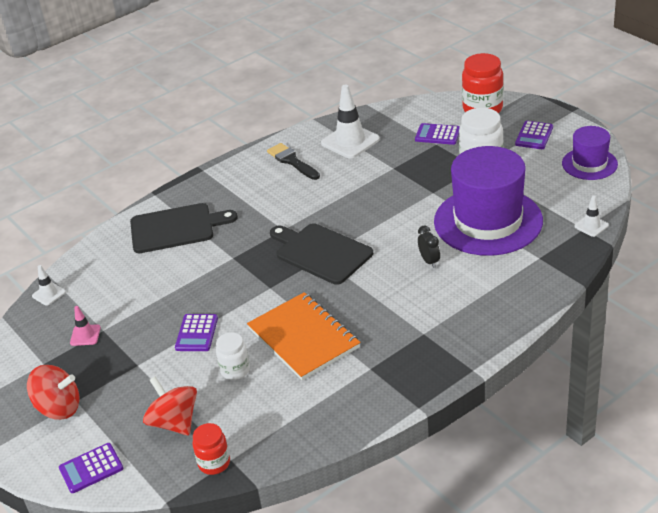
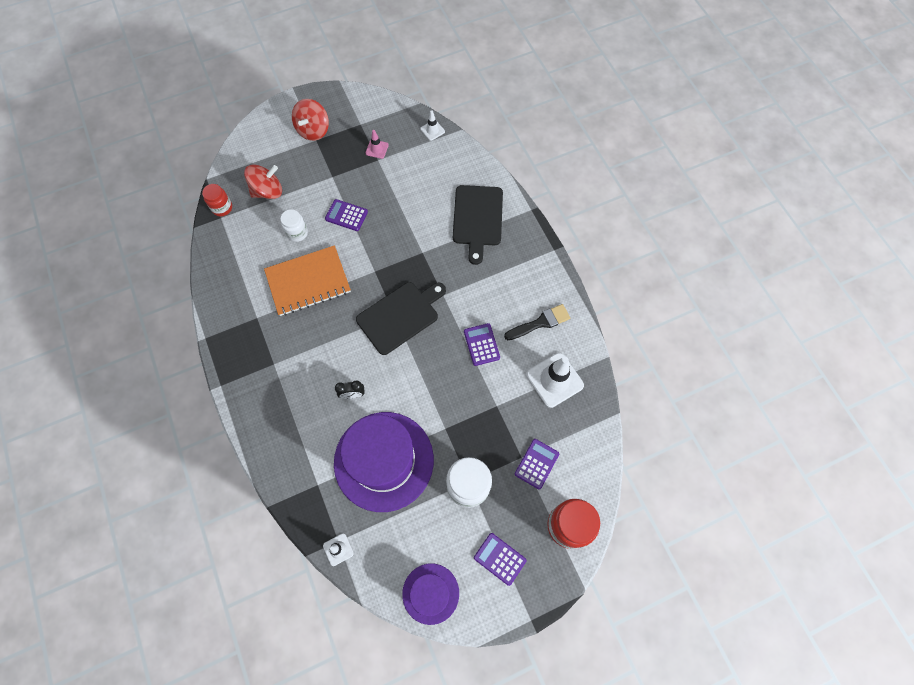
camera: 100 degrees right, 30 degrees up
(91, 468) = (253, 143): purple calculator -> purple calculator (481, 344)

